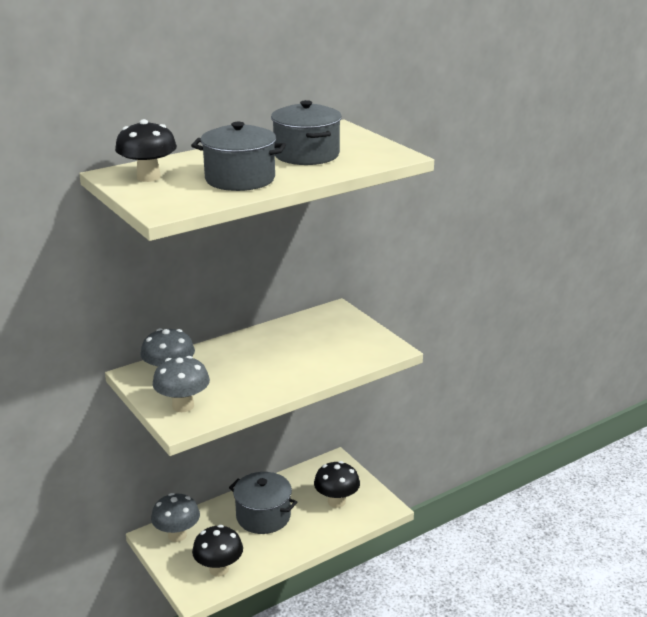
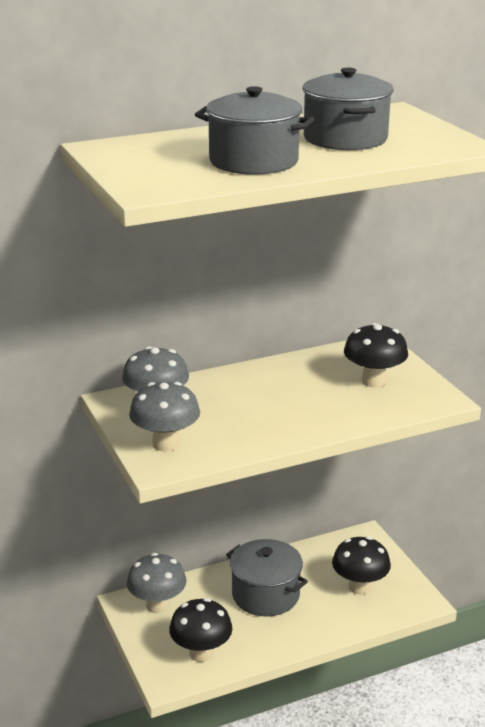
camera: 10 degrees right, 0 degrees up
(148, 177) = (141, 153): black mushroom -> black mushroom (374, 381)

